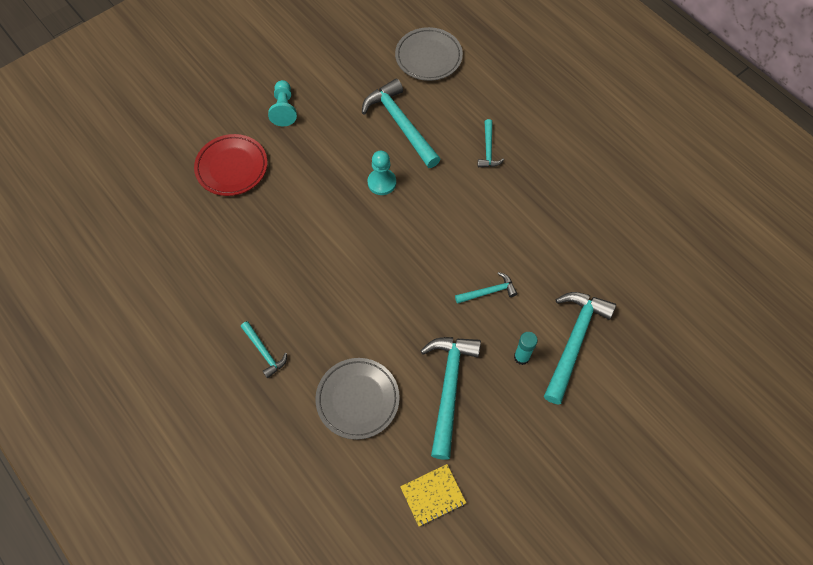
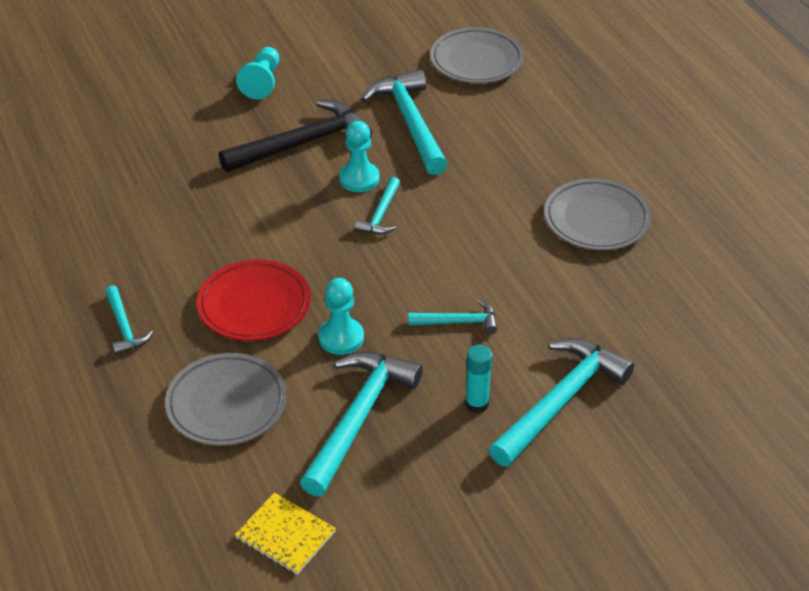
camera: 15 degrees right, 20 degrees down
(232, 167) = (169, 129): red plate -> red plate (254, 305)
(331, 159) = (302, 143): none -> black hammer
(415, 324) = (341, 338): none -> turquoise pawn
(433, 495) = (285, 535): yellow notebook -> yellow notebook turned 45 degrees clockwise
(488, 149) = (520, 169): turquoise hammer -> turquoise hammer (381, 214)
(552, 182) = (596, 220): none -> grey plate

